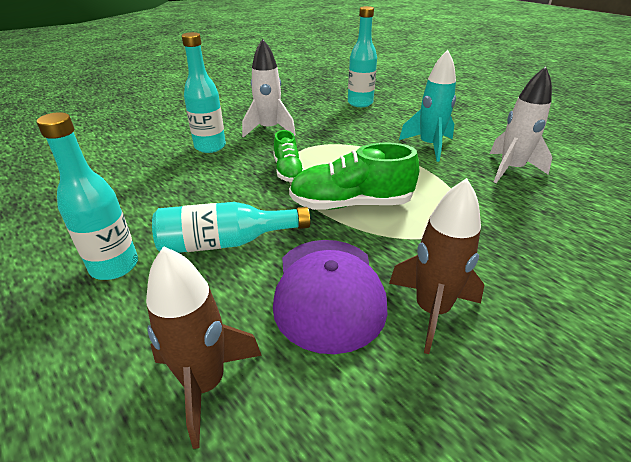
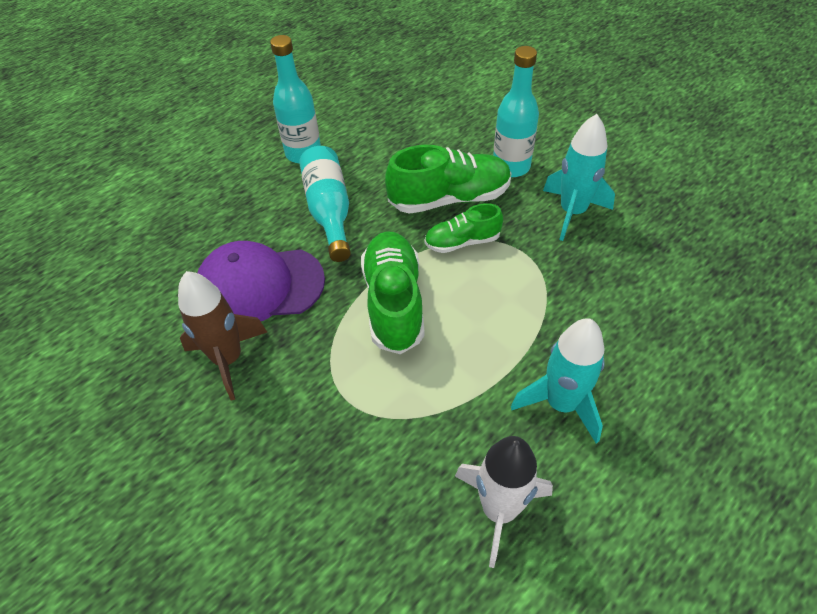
camera: 90 degrees right, 15 degrees up
(205, 384) = (187, 226): brown rocket -> none
(235, 174) = (449, 198): none -> green shoe
(269, 129) = (572, 212): white rocket -> turquoise rocket
(360, 103) = (713, 317): turquoise bottle -> none

